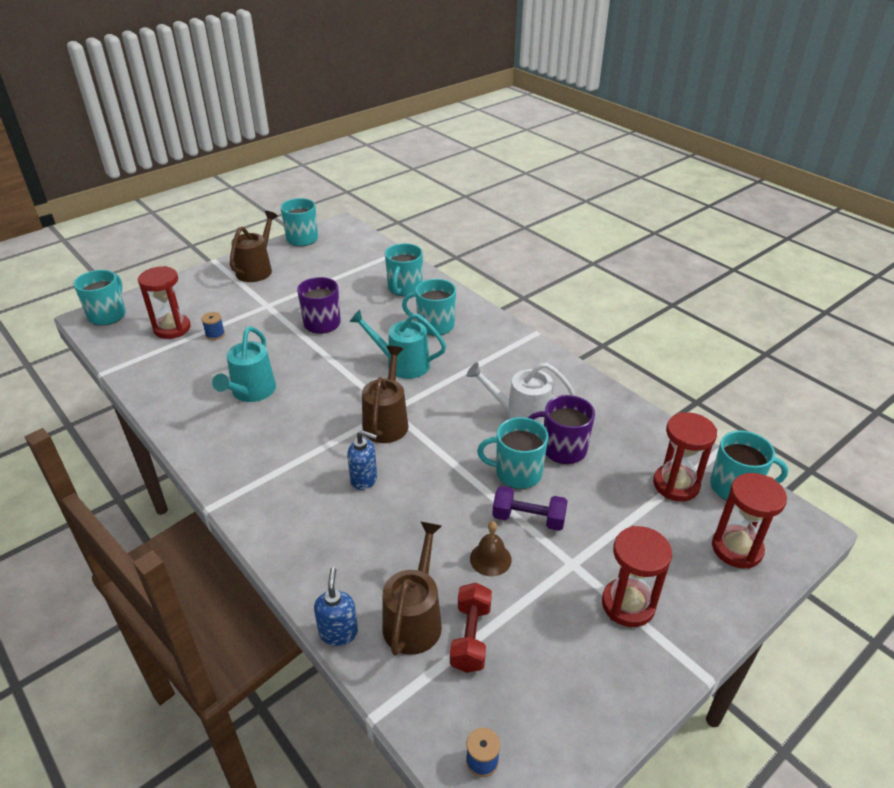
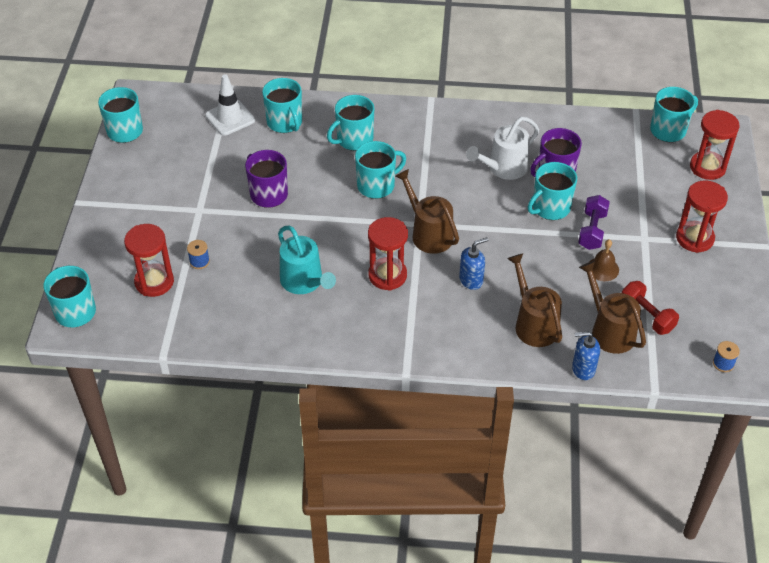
camera: 45 degrees left, 10 degrees up
(256, 269) = (134, 185): brown watering can -> brown watering can (534, 324)
(338, 632) = (583, 369): blue soap dispenser -> blue soap dispenser turned 45 degrees counterclockwise
(374, 266) = (230, 118): none -> white traffic cone
(402, 364) = (377, 185): turquoise watering can -> turquoise mug
(528, 519) = (592, 231): purple dumbbell -> purple dumbbell turned 45 degrees counterclockwise
(676, 485) = (639, 151): red hourglass -> red hourglass (387, 275)

